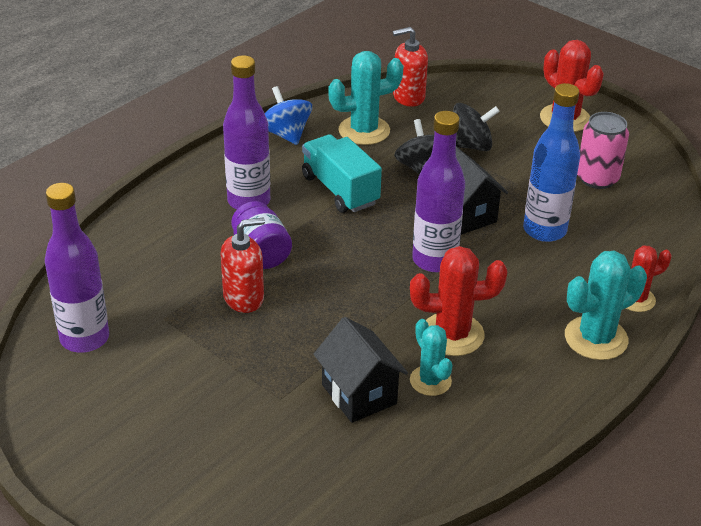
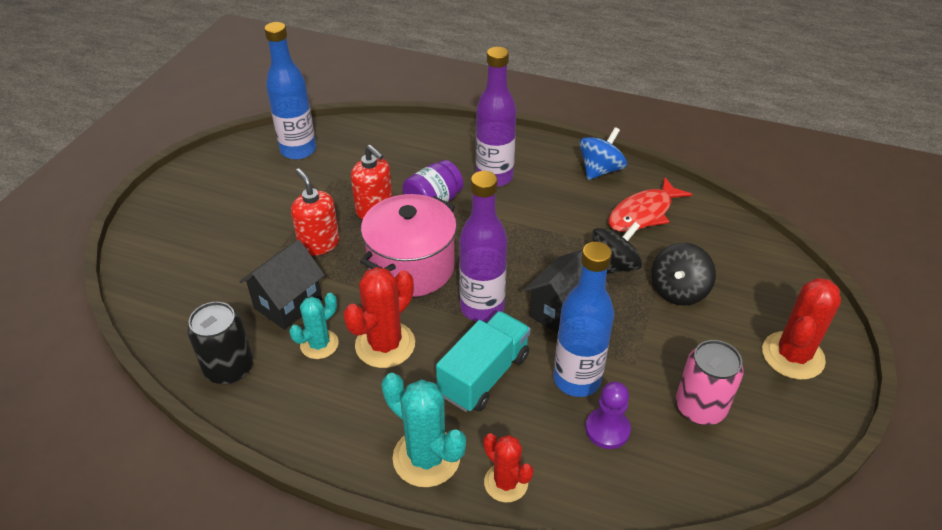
camera: 70 degrees right, 5 degrees up
(85, 338) = (298, 150): purple bottle -> blue bottle
(340, 190) = (544, 222): turquoise truck -> turquoise truck (484, 375)
(353, 292) = (411, 267): none -> pink pot
(364, 131) = (643, 213): turquoise cactus -> red fish
(408, 97) = (723, 227): red soap dispenser -> red soap dispenser (319, 243)
(433, 456) = (229, 368): none -> black can
(452, 334) = (385, 345): red cactus -> red cactus turned 60 degrees clockwise
(470, 146) = (678, 291): black spinning top -> black spinning top turned 60 degrees clockwise
(601, 230) = (607, 429): none -> purple pawn

